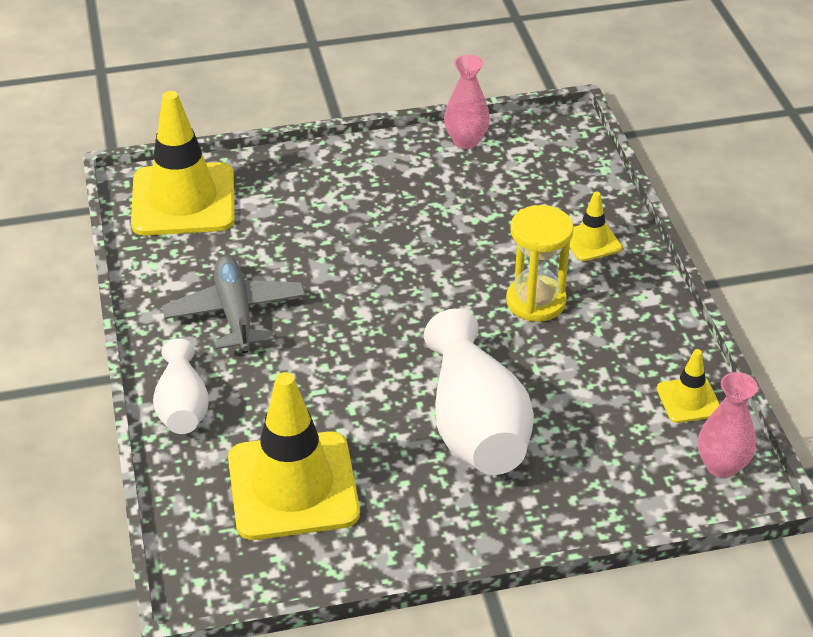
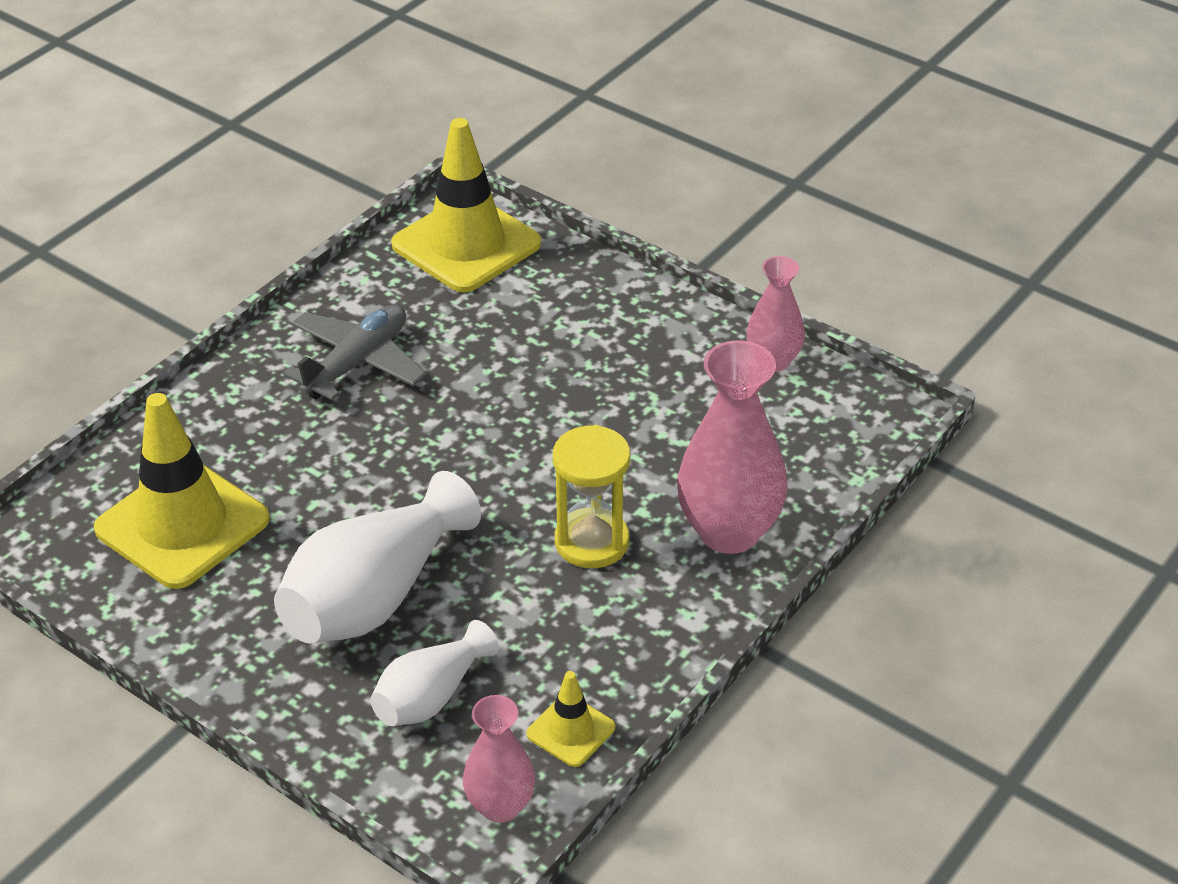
camera: 50 degrees right, 0 degrees up
(182, 406) = (211, 403): white vase -> white vase (431, 696)
(591, 241) = (729, 532): yellow traffic cone -> pink vase

